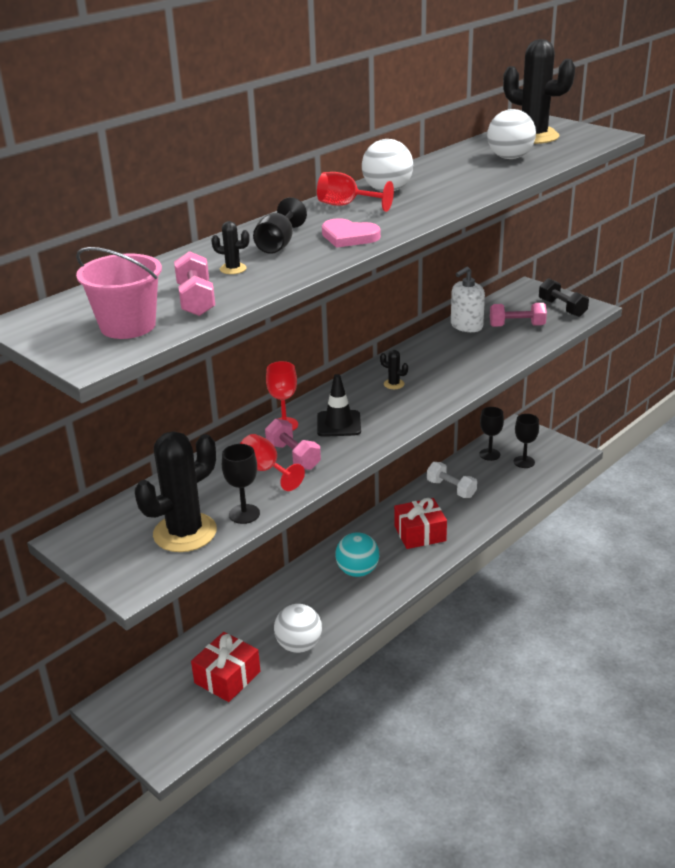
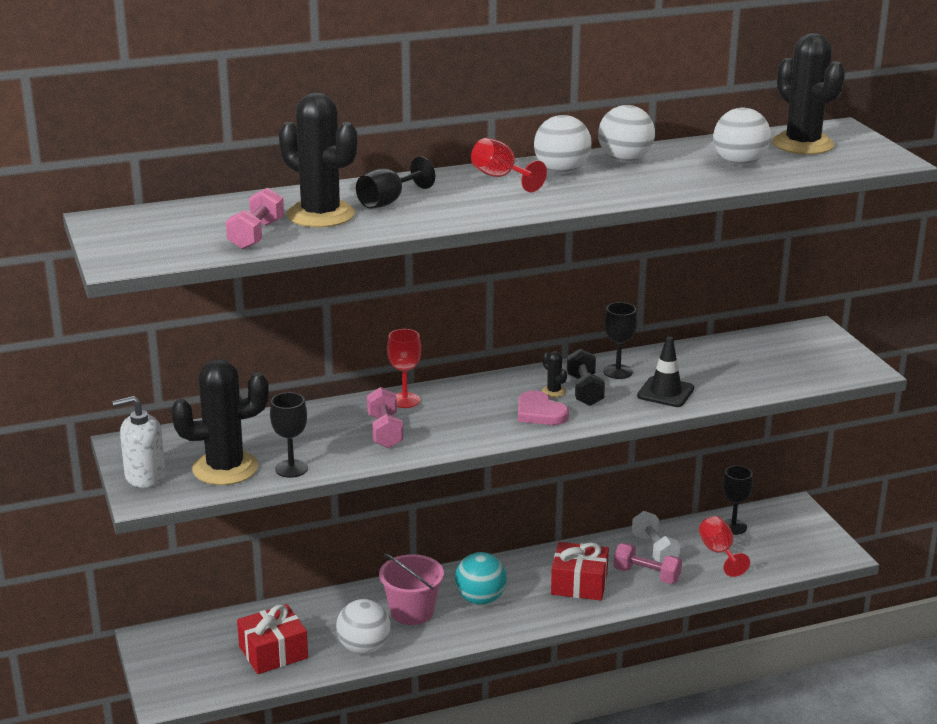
camera: 25 degrees right, 5 degrees down
(128, 326) = (177, 243): pink bucket -> pink bucket (412, 612)
(233, 269) = (320, 215): black cactus -> black cactus, size x2.48
(266, 470) = (347, 437): red goblet -> red goblet (719, 553)
(338, 424) = (458, 414): black traffic cone -> black traffic cone (665, 392)
(349, 236) = (462, 209): pink heart -> pink heart (540, 412)
(424, 172) = (625, 160): none -> white ball
(466, 326) = (696, 353): white soap dispenser -> white soap dispenser (145, 476)
(517, 326) = (755, 367): pink dumbbell -> pink dumbbell (646, 575)
(524, 462) = (767, 547): black goblet -> black goblet (617, 372)
(562, 308) = (830, 362): black dumbbell -> black dumbbell (584, 390)

